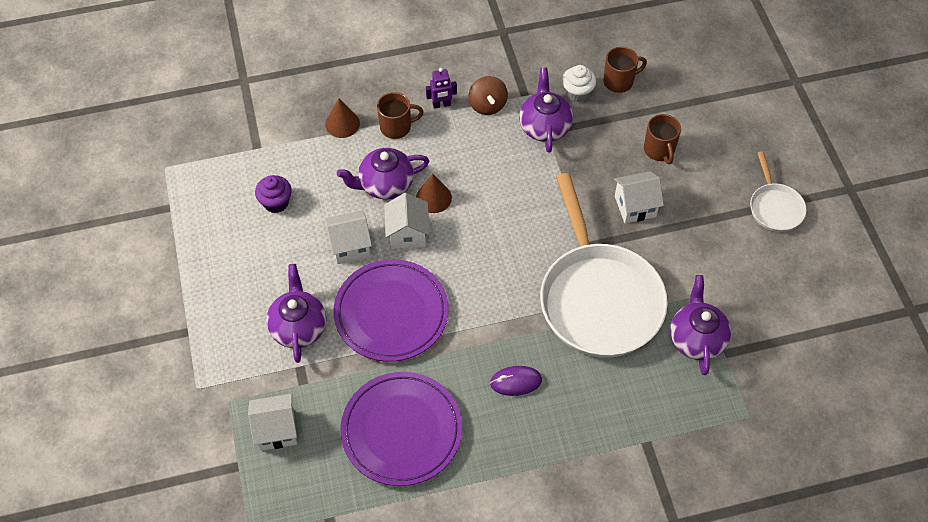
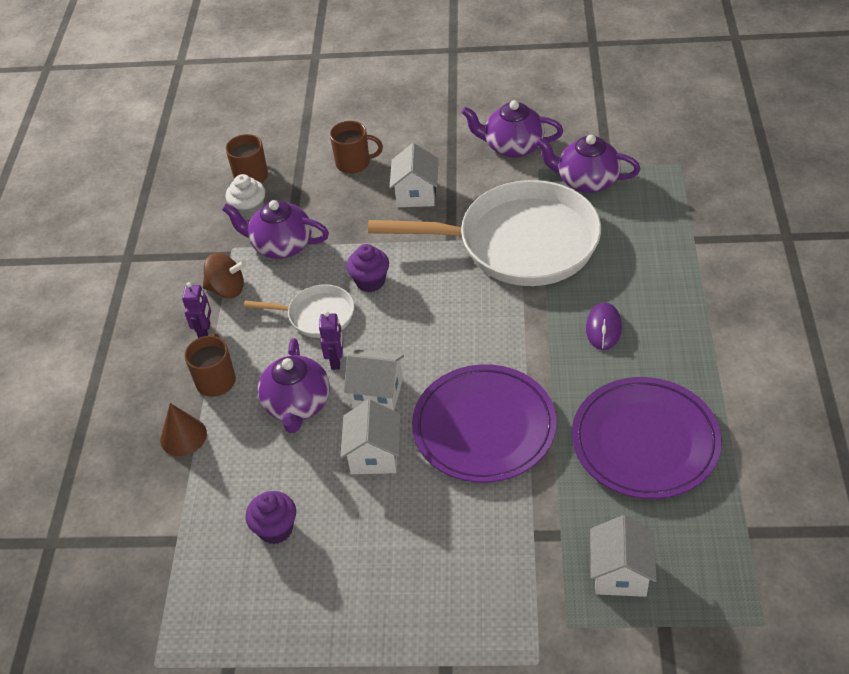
camera: 70 degrees left, 10 degrees down
(298, 327) = (476, 528): purple teapot -> purple teapot (512, 146)
(433, 198) = (336, 360): brown cone -> purple robot
(522, 199) = (370, 281): none -> purple cupcake
(774, 207) = (455, 99): white pan -> white pan (316, 315)

